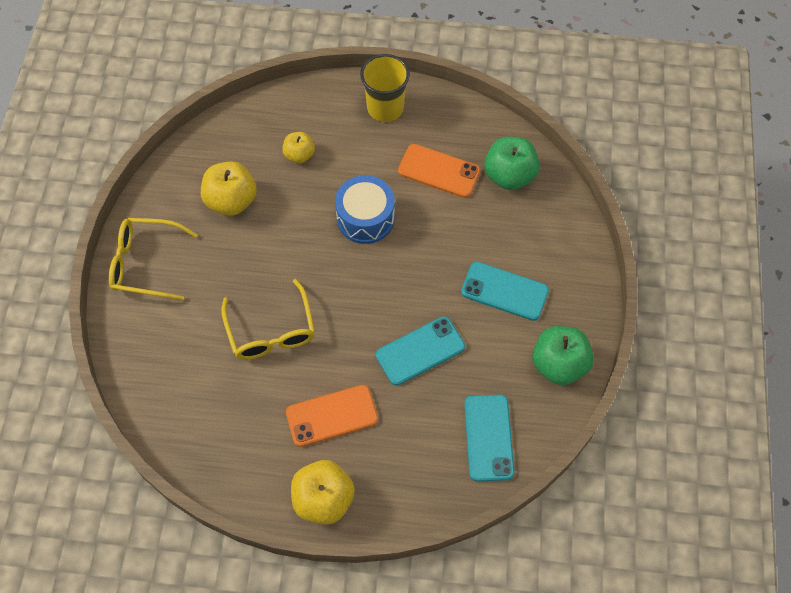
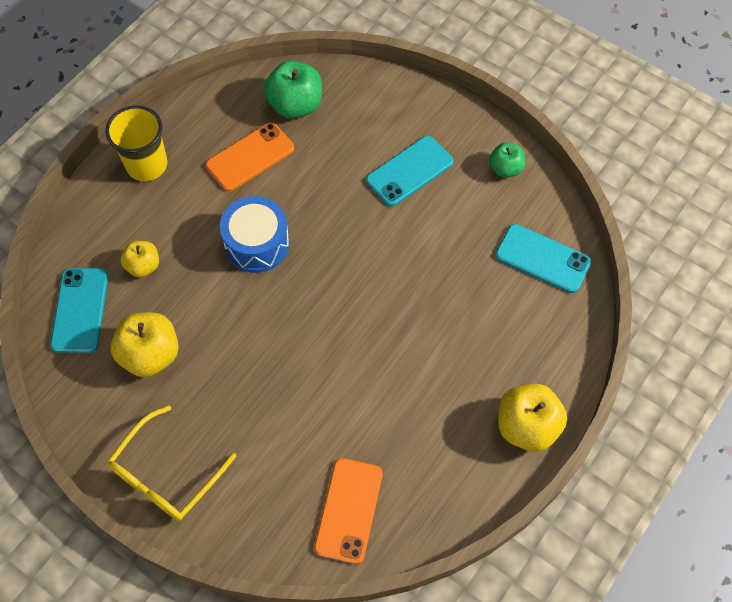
camera: 60 degrees left, 0 degrees up
(271, 331) = (324, 388): yellow glasses -> none
(332, 415) = (447, 377): orange phone -> orange phone (348, 510)
(420, 351) = (426, 269): turquoise phone -> turquoise phone (80, 310)
(559, 364) = (505, 168): green apple -> green apple, size x0.60

